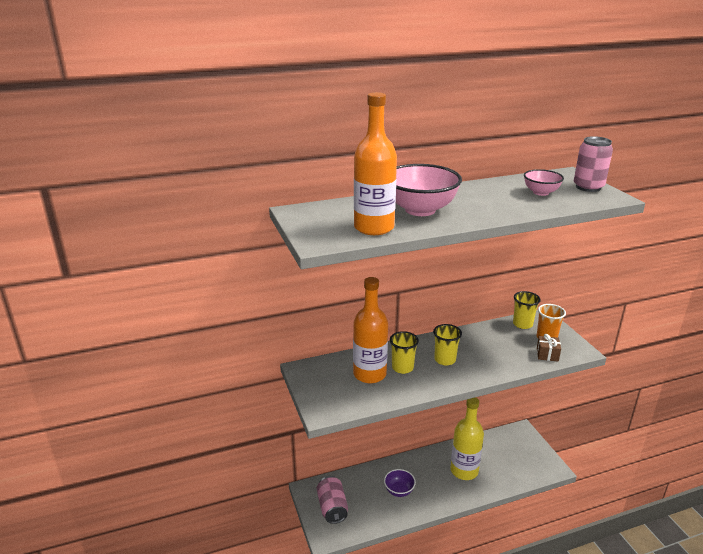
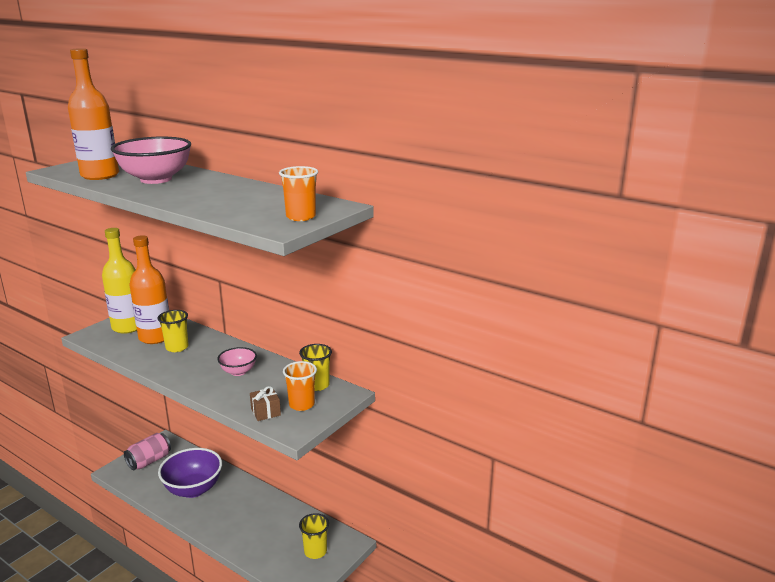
camera: 55 degrees right, 5 degrees down
(399, 491) = (193, 489): purple bowl -> purple bowl, size x1.86
(445, 360) = (207, 362): yellow cup -> yellow cup (315, 551)
(464, 470) = (250, 520): yellow bottle -> yellow bottle (128, 327)
(541, 192) = (255, 204): pink bowl -> pink bowl (238, 372)
(588, 187) = (301, 217): pink can -> orange cup

